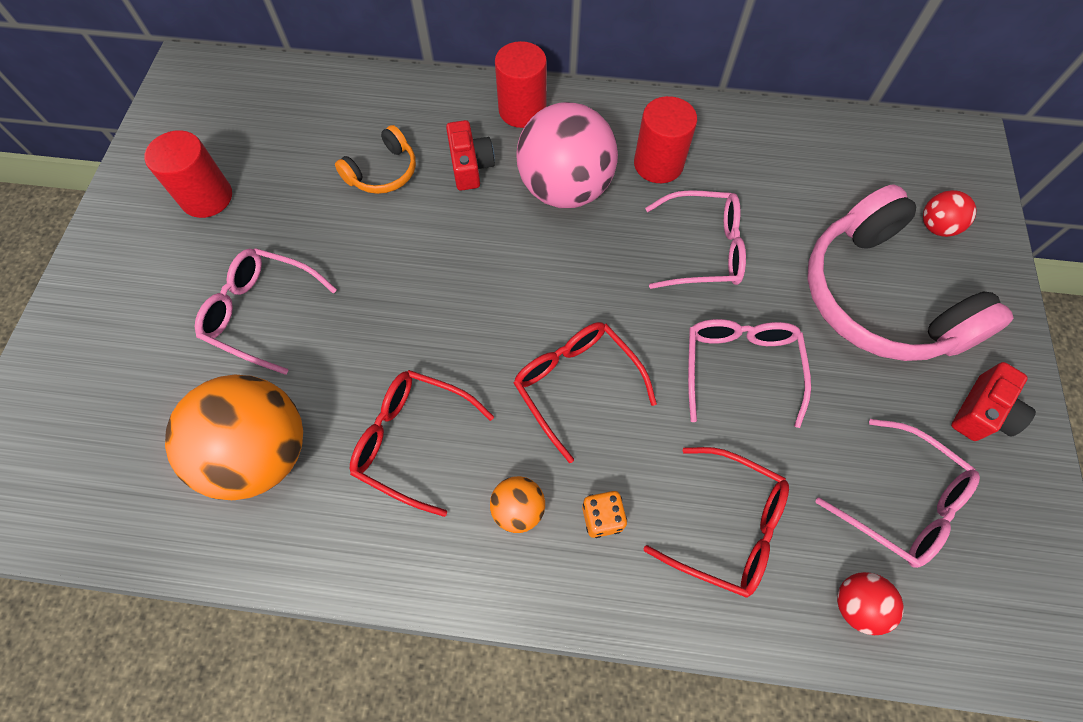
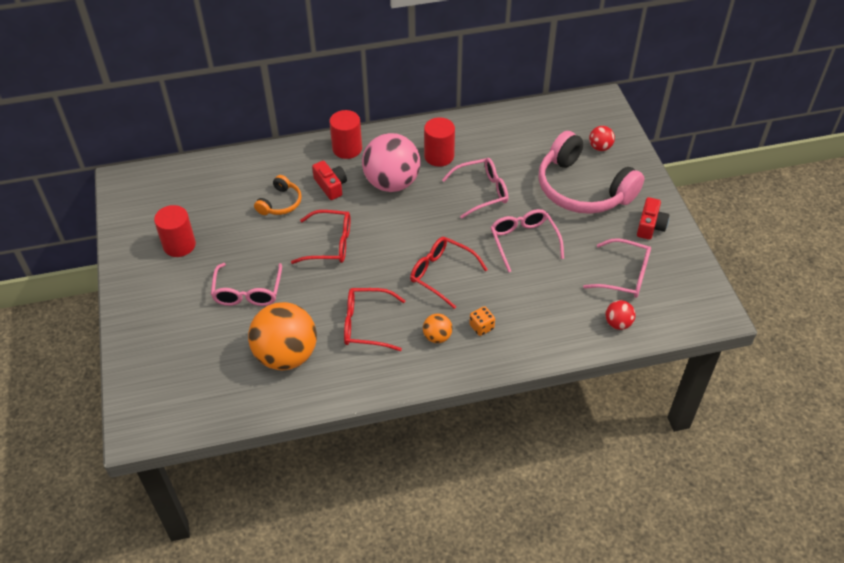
camera: 20 degrees left, 15 degrees down
(261, 313) = (248, 292): pink glasses -> pink glasses turned 90 degrees counterclockwise
(727, 527) = (545, 311): red glasses -> red glasses (330, 244)

